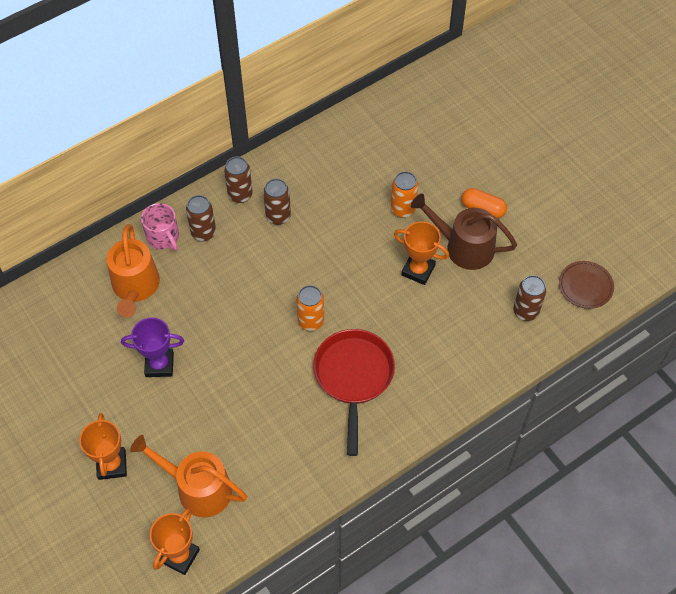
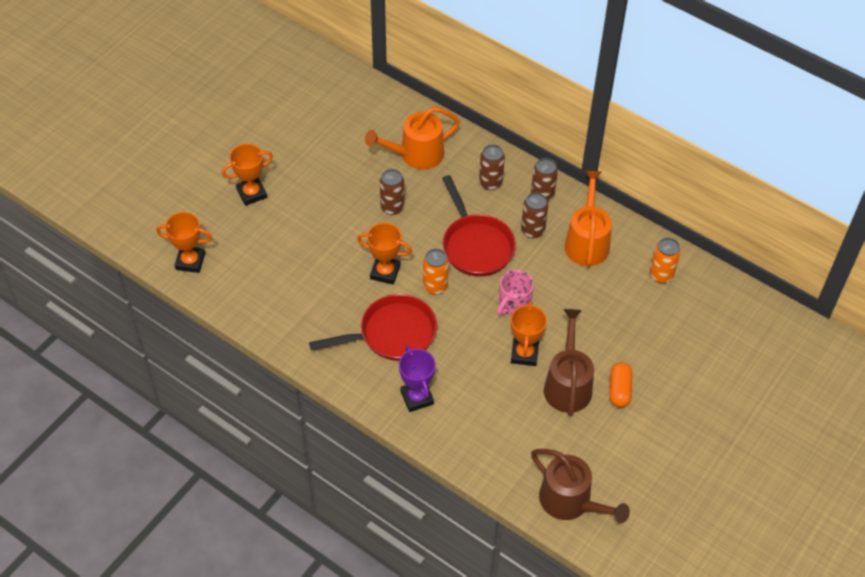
camera: 70 degrees right, 5 degrees down
(159, 364) = (351, 194): purple trophy -> purple trophy (417, 397)
(163, 237) = (473, 157): pink mug -> pink mug (513, 304)
(198, 488) = (250, 255): orange watering can -> orange watering can (587, 242)
(275, 270) = (476, 245): none -> red pan
(275, 361) = (385, 272): none -> orange trophy
(403, 209) = (586, 324): orange can -> orange can (661, 275)
(525, 311) = (518, 454): brown can -> brown can (392, 207)
(585, 286) = (570, 501): brown plate -> brown watering can

